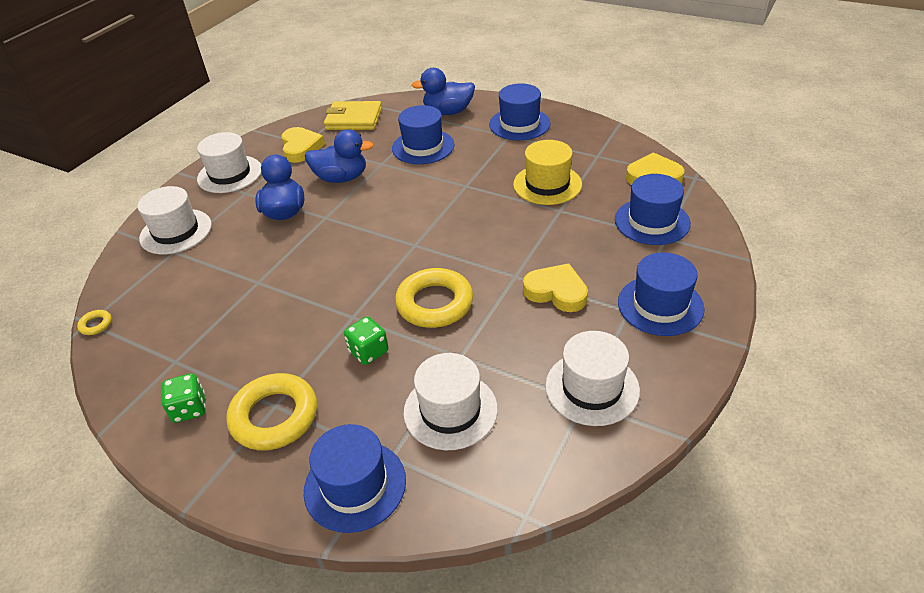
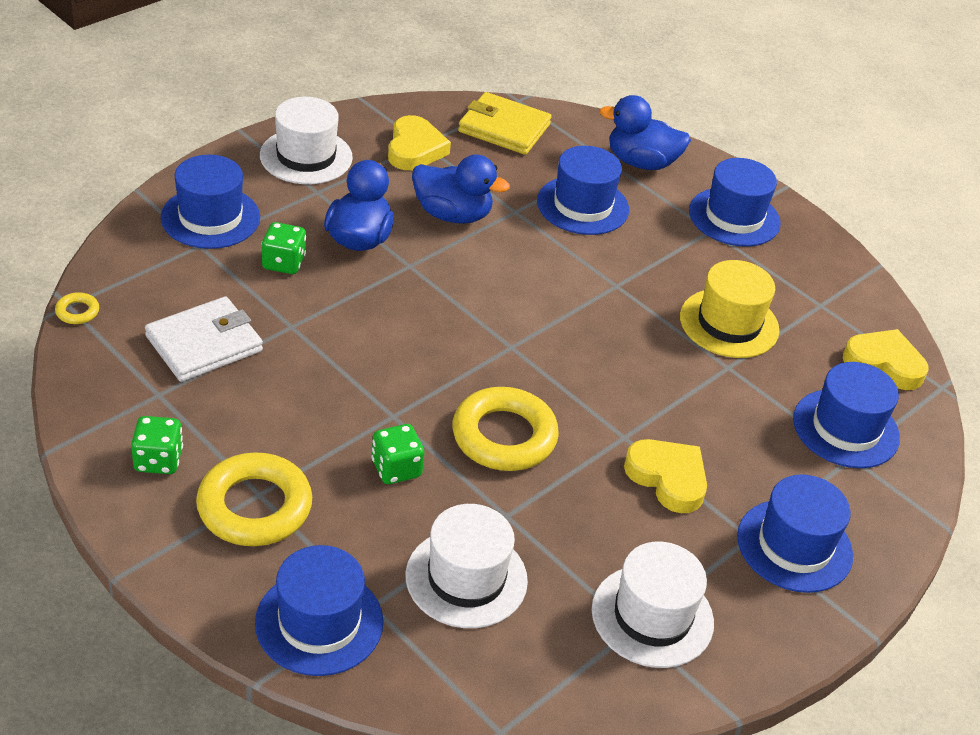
camera: 10 degrees right, 0 degrees up
(176, 231) = (210, 217): white hat -> blue hat
(198, 315) = (204, 344): none -> white wallet
(237, 243) = (283, 263): none -> green dice

